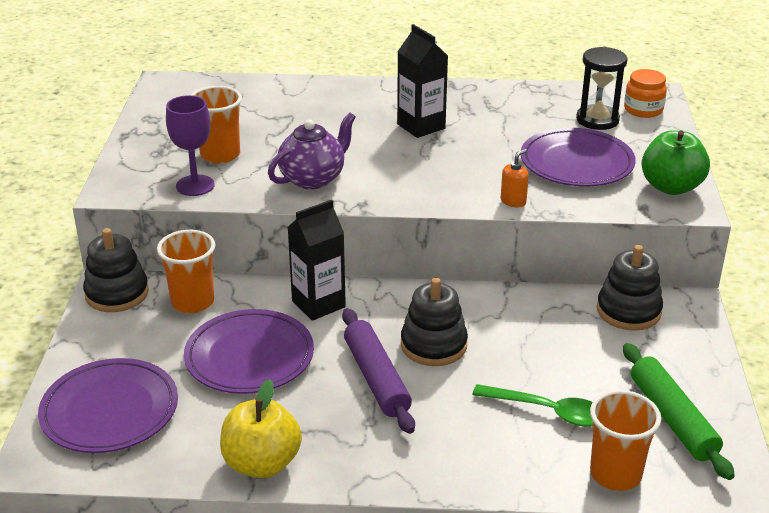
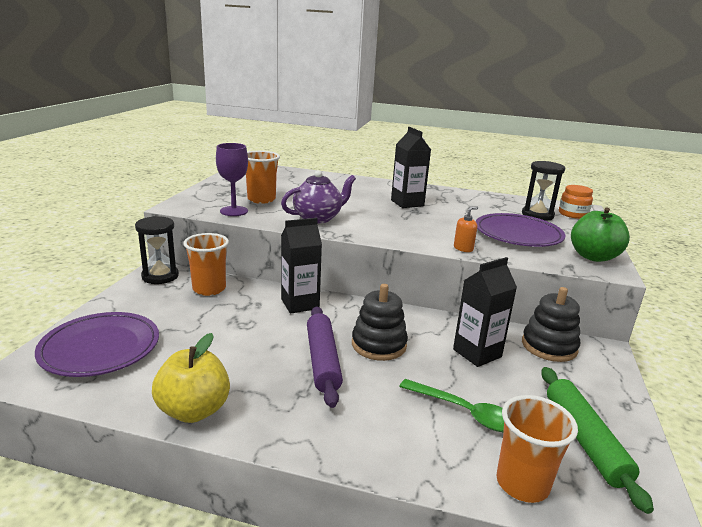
camera: 10 degrees right, 10 degrees down
(117, 293) = (160, 276): black stacking toy -> black hourglass
(249, 356) = (230, 329): purple plate -> none
(548, 335) = (477, 353): none -> black carton

